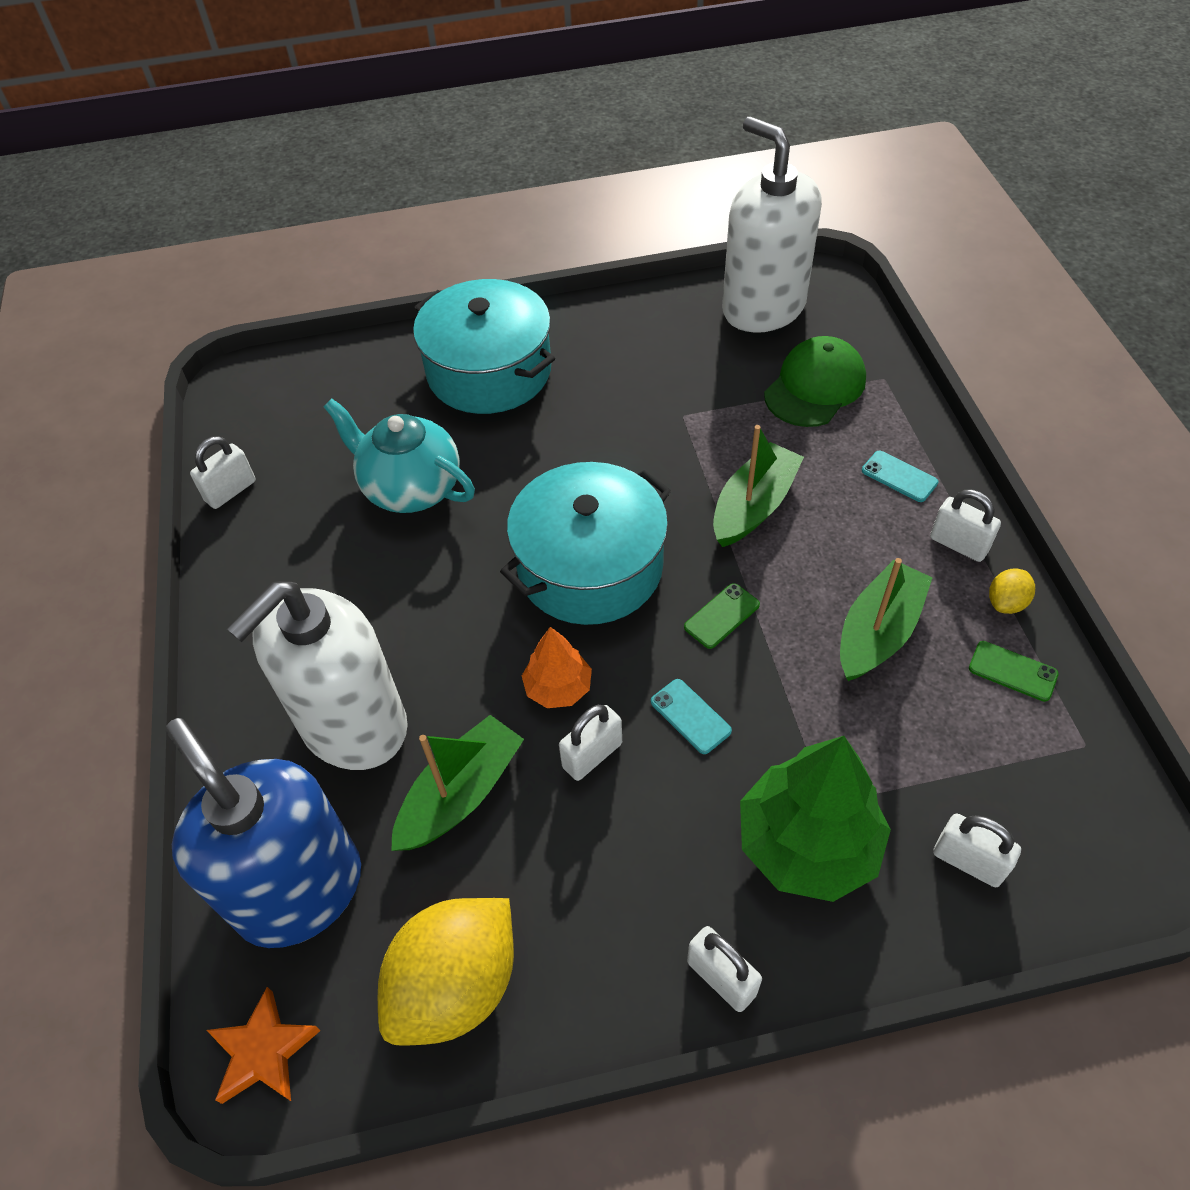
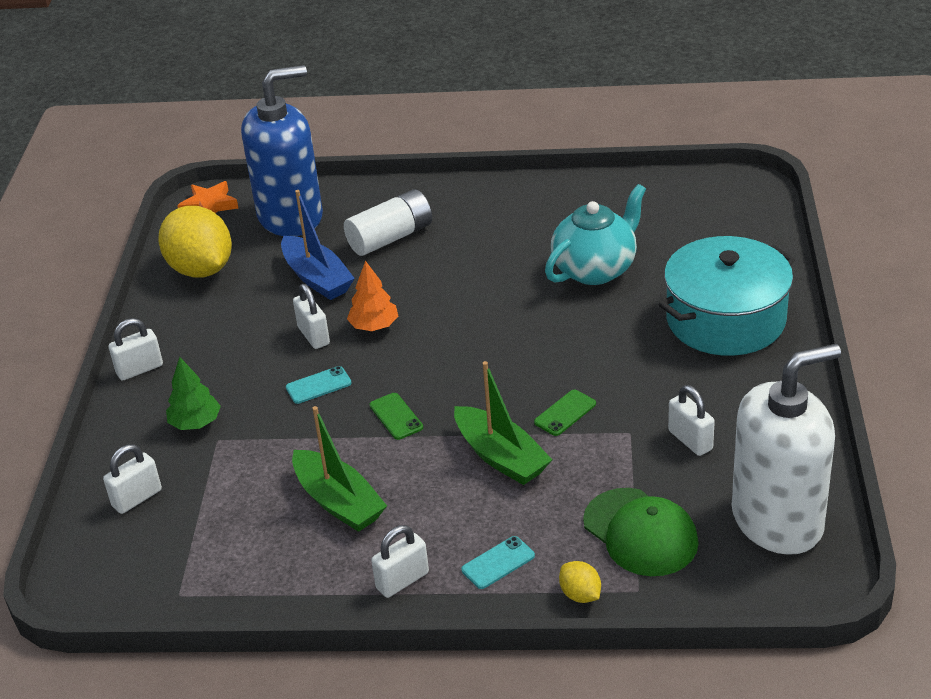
camera: 105 degrees right, 15 degrees down
(230, 491) = (624, 186): white padlock -> white padlock (690, 440)
(353, 725) = (390, 237): white soap dispenser -> white battery
(460, 794) = (317, 278): green boat -> blue boat
(590, 567) = (475, 353): turquoise pot -> none
(807, 844) = (195, 423): green tree -> green tree, size x0.53
(1006, 602) = (327, 592): yellow lemon -> yellow lemon (580, 595)
(1012, 671) = (262, 573): green phone -> green phone (565, 413)

